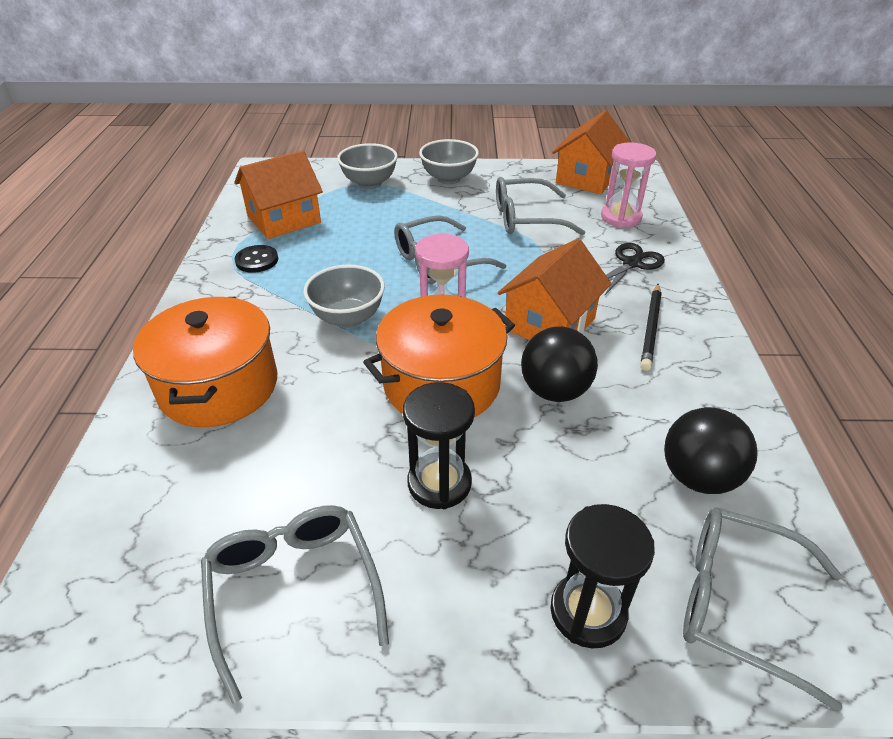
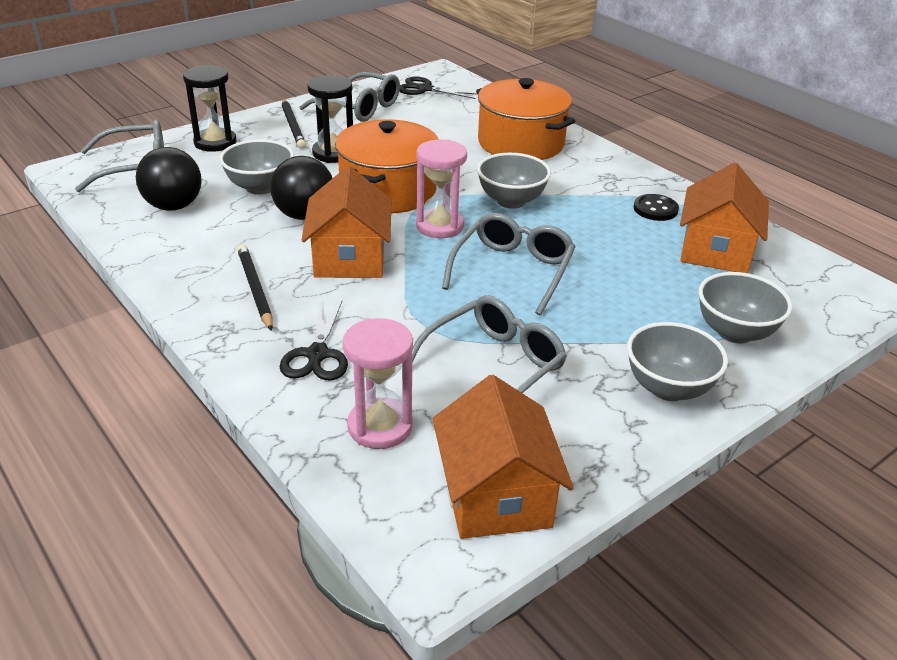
camera: 140 degrees right, 5 degrees down
(135, 591) = (425, 89): none -> black scissors
(438, 594) = (293, 126): none -> black pencil
(576, 460) = (260, 187): none -> grey bowl

